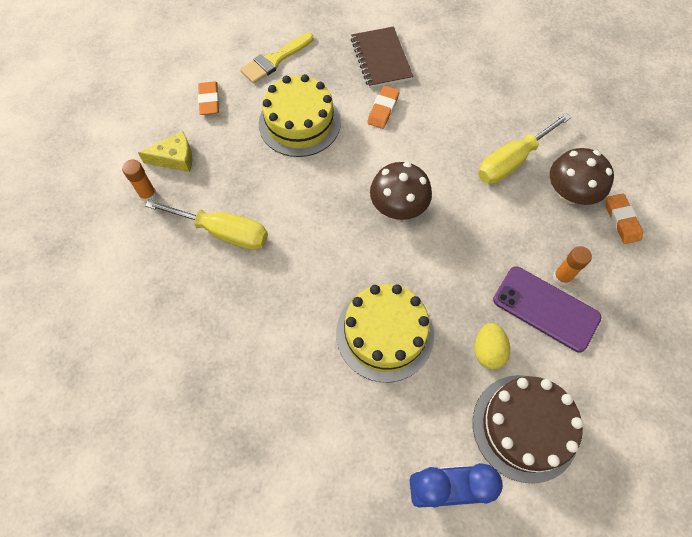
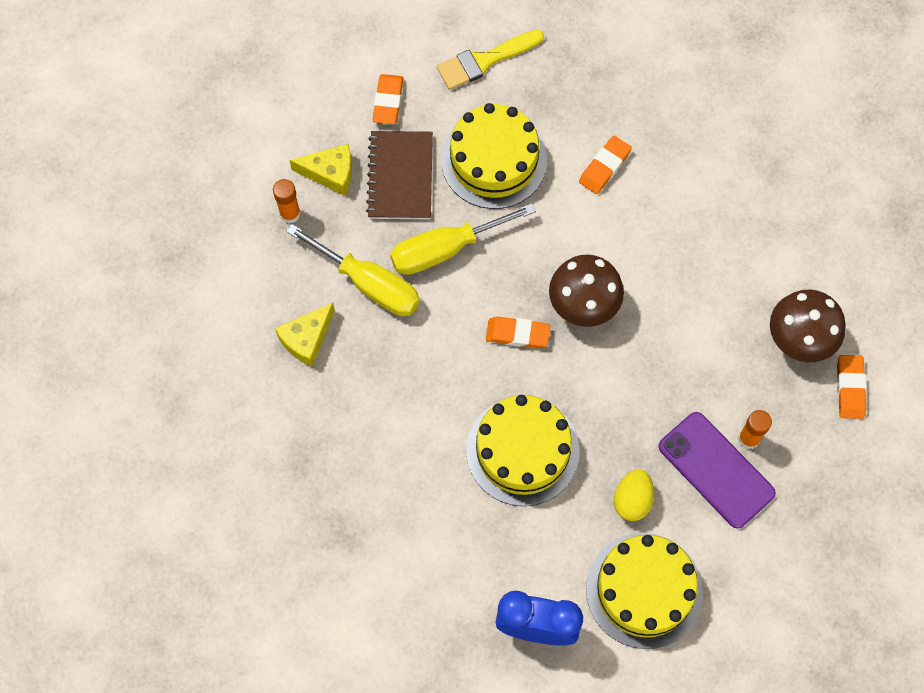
camera: 15 degrees right, 5 degrees up
(180, 287) = (306, 339): none -> yellow cheese
(353, 242) = (517, 334): none -> orange eraser
(381, 59) = (624, 91): brown notebook -> brown notebook (400, 177)
(511, 161) = (743, 278): yellow screwdriver -> yellow screwdriver (445, 249)
(525, 427) = (644, 590): brown cake -> yellow cake

